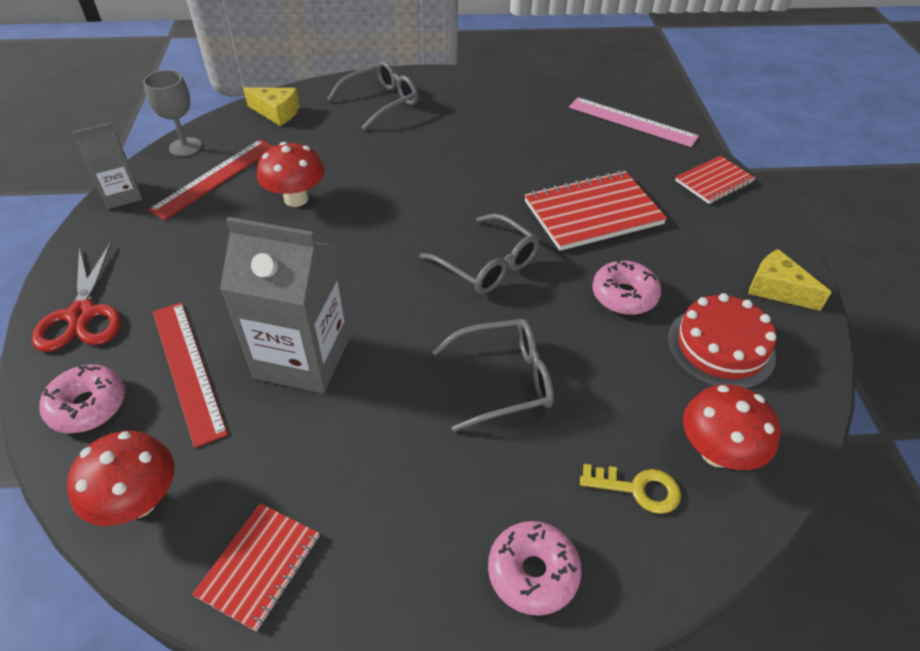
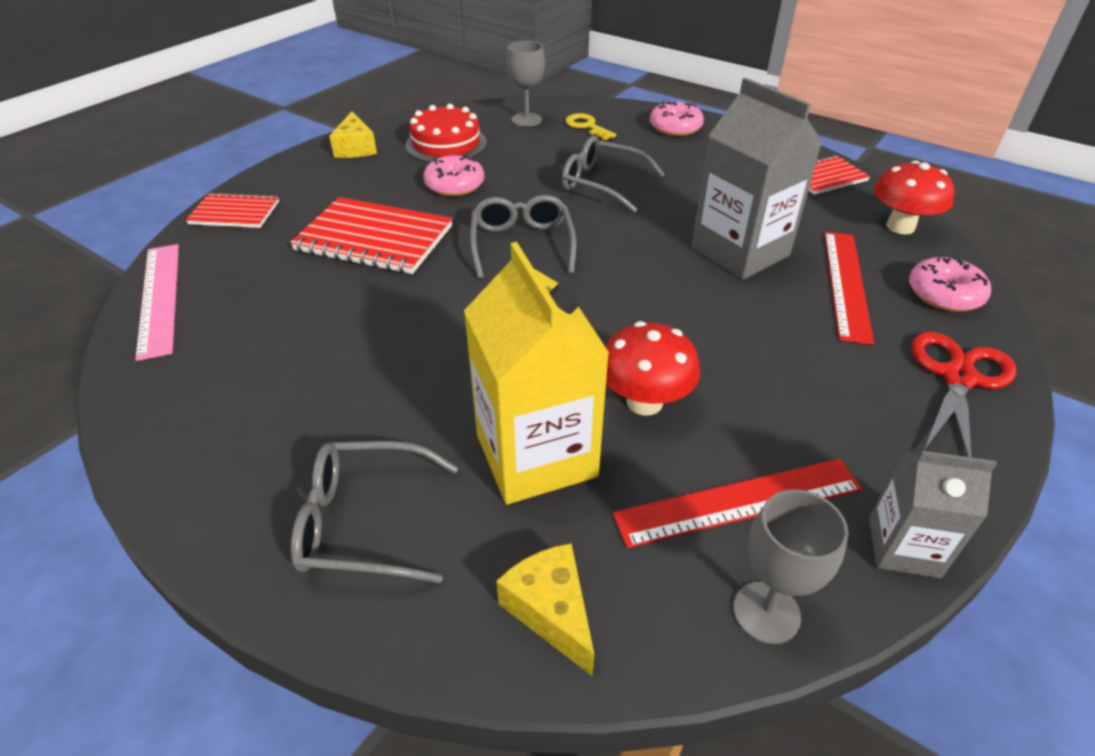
camera: 140 degrees left, 5 degrees down
(333, 151) = (536, 455): none -> yellow carton
(717, 452) = (526, 120): red mushroom -> grey goblet

